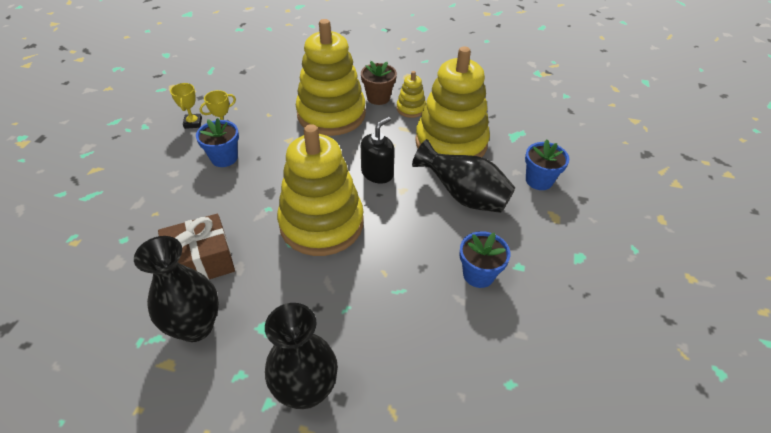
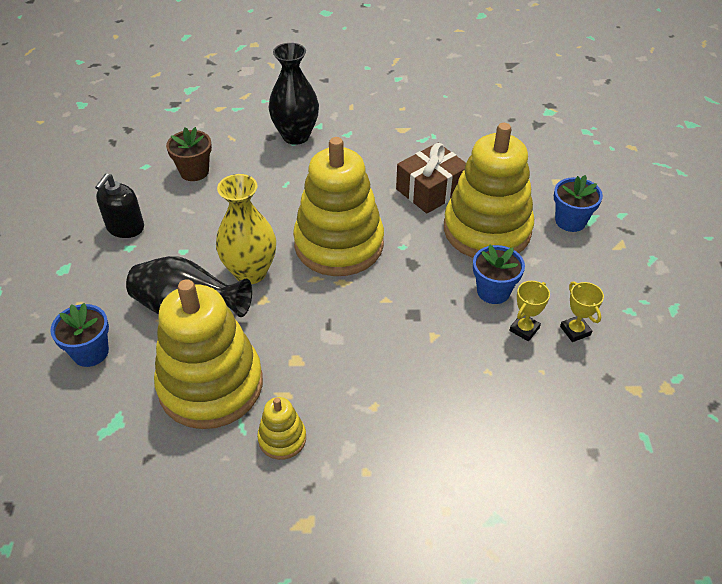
camera: 165 degrees right, 0 degrees up
(196, 326) = (399, 151): black vase -> none
(331, 114) = (399, 394): yellow stacking toy -> yellow stacking toy (487, 230)
(377, 173) = (299, 314): black soap dispenser -> black soap dispenser (125, 227)
(378, 97) = (341, 450): brown flower pot -> brown flower pot (194, 172)
(407, 215) = (250, 272): none -> yellow vase
(478, 274) = (170, 232): blue flower pot -> blue flower pot (570, 221)

